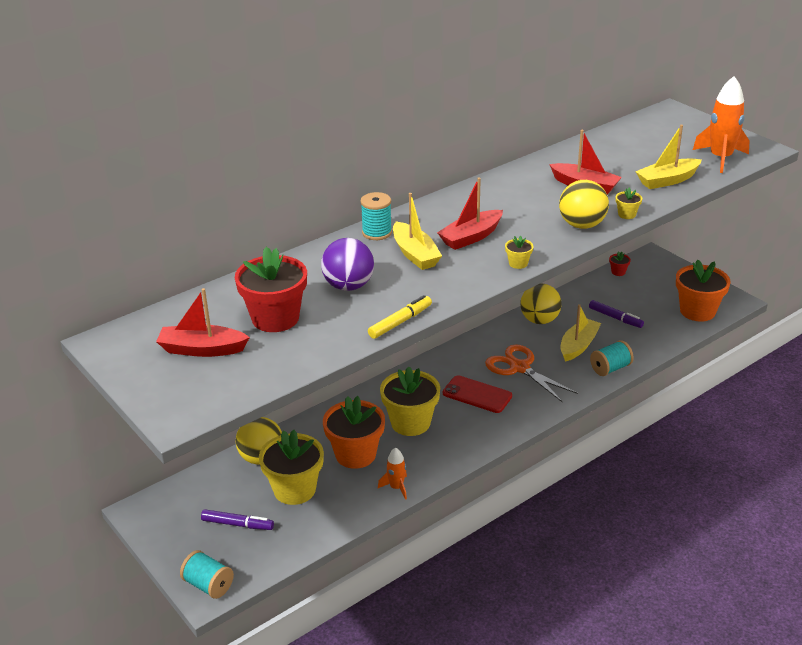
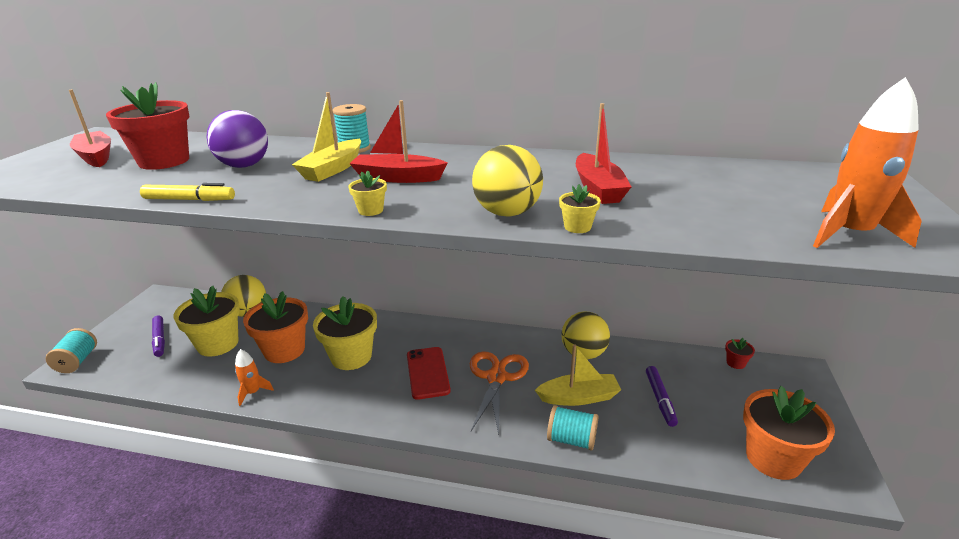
camera: 50 degrees right, 5 degrees down
(667, 180) = (710, 222): yellow boat -> none

